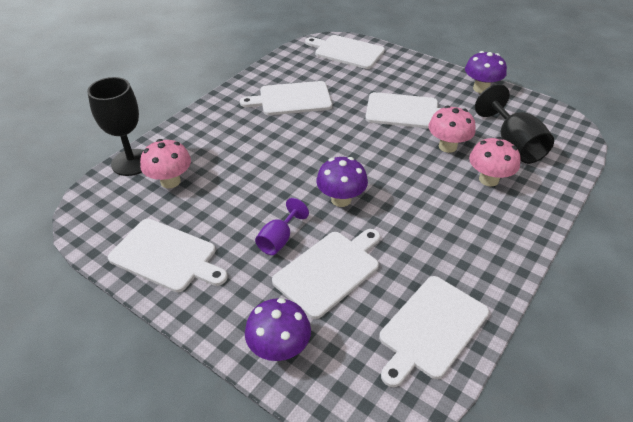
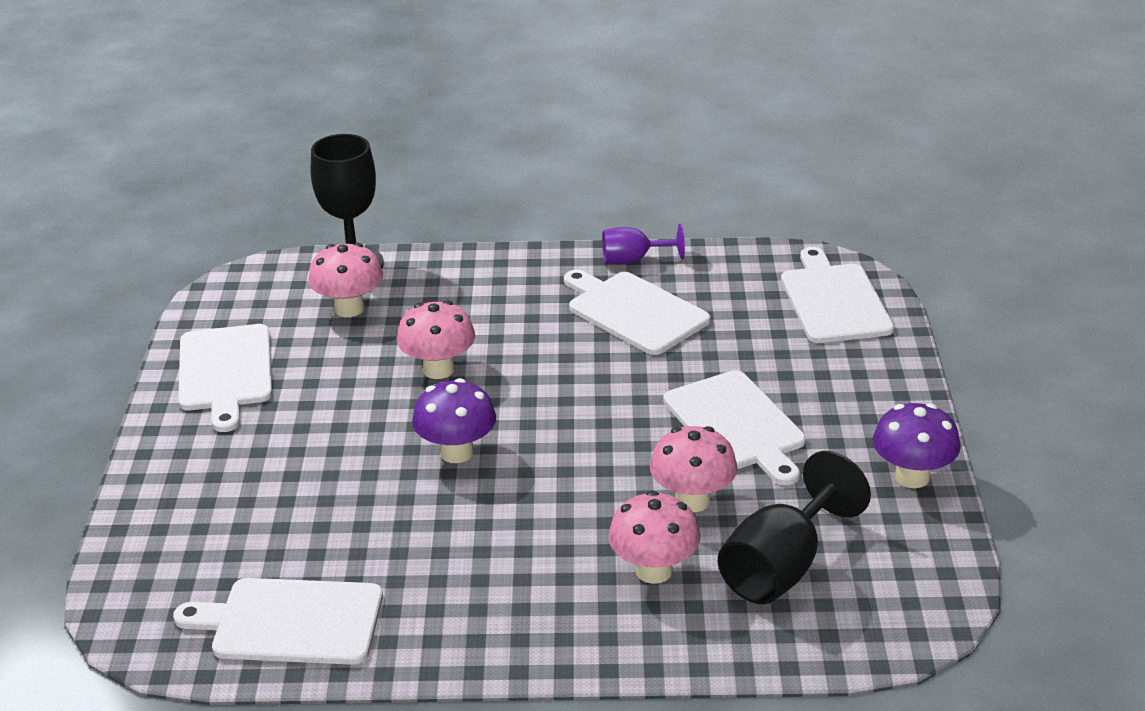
camera: 55 degrees right, 10 degrees down
(264, 175) = (438, 369): none -> pink mushroom
(279, 240) = (329, 437): purple goblet -> purple goblet (633, 260)
(279, 348) = (161, 516): purple mushroom -> none
(329, 271) = (314, 500): white cutting board -> none

